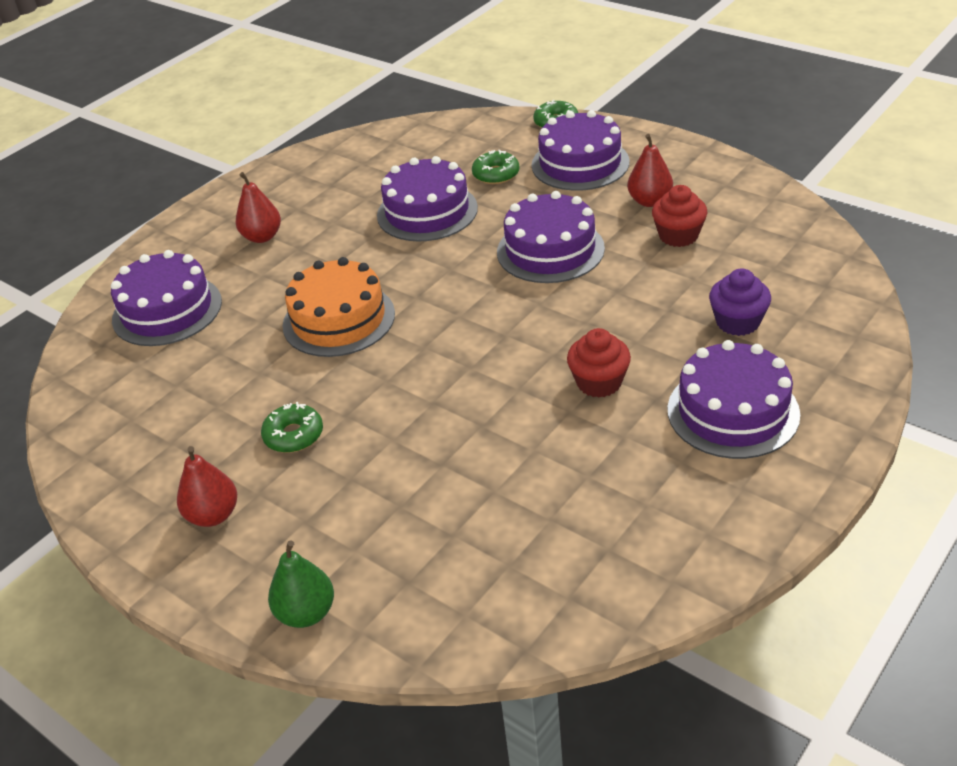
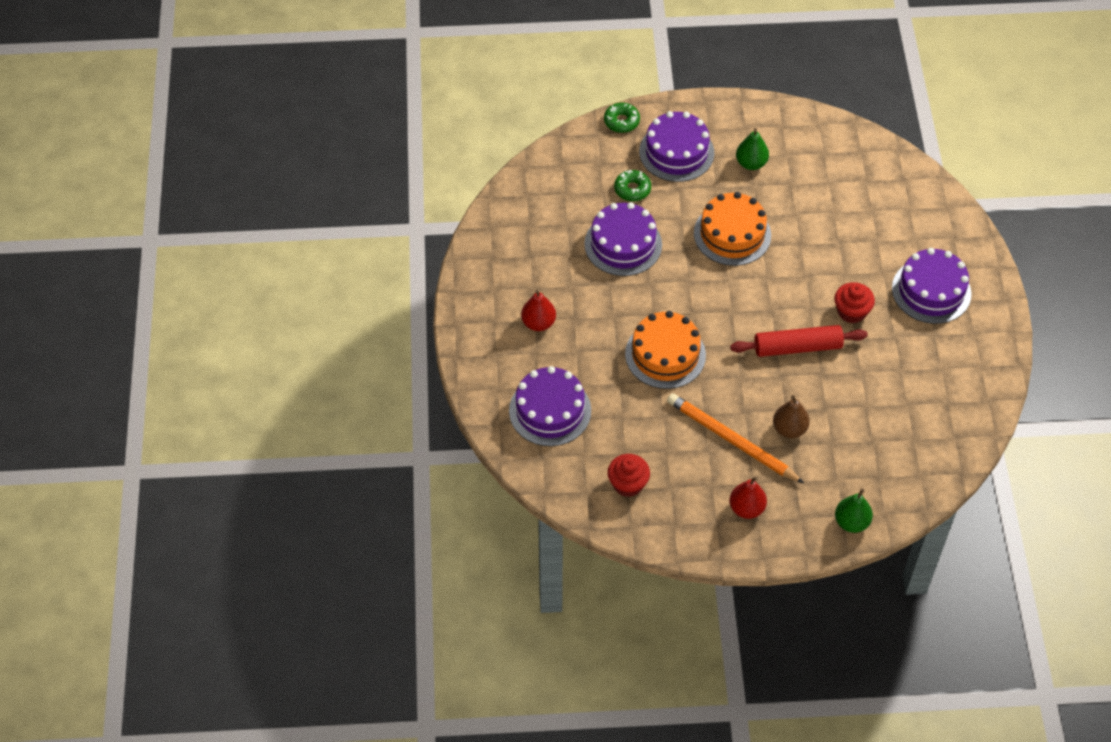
camera: 45 degrees left, 15 degrees up
(294, 435) = (731, 440): green donut -> orange pencil
(371, 461) = (789, 429): none -> brown pear
(488, 384) = (797, 347): none -> red rolling pin
(550, 250) = (732, 234): purple cake -> orange cake
(649, 201) = (751, 163): red pear -> green pear
(678, 236) = (794, 183): red cupcake -> red cupcake (628, 484)
(737, 322) = (882, 230): purple cupcake -> none

